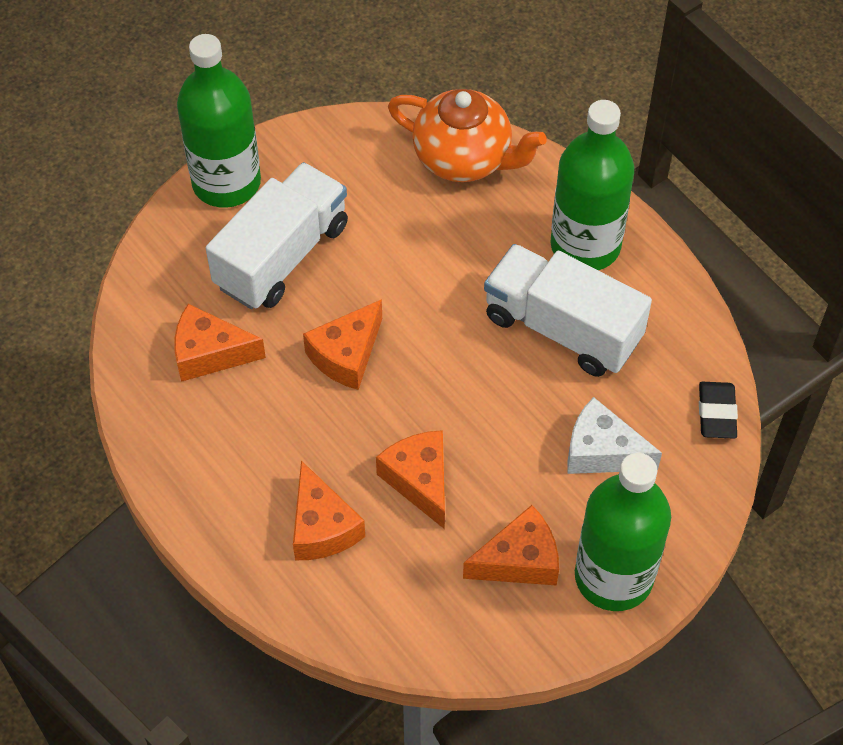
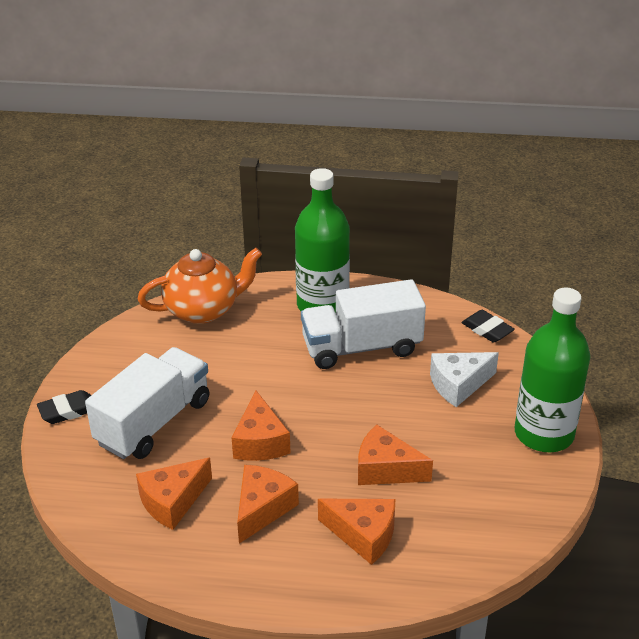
camera: 45 degrees left, 20 degrees down
(226, 182) = (68, 411): green bottle -> black eraser
(282, 256) = (154, 422): white truck -> white truck turned 45 degrees clockwise
(519, 560) = (489, 464): orange cheese -> orange cheese (262, 509)

